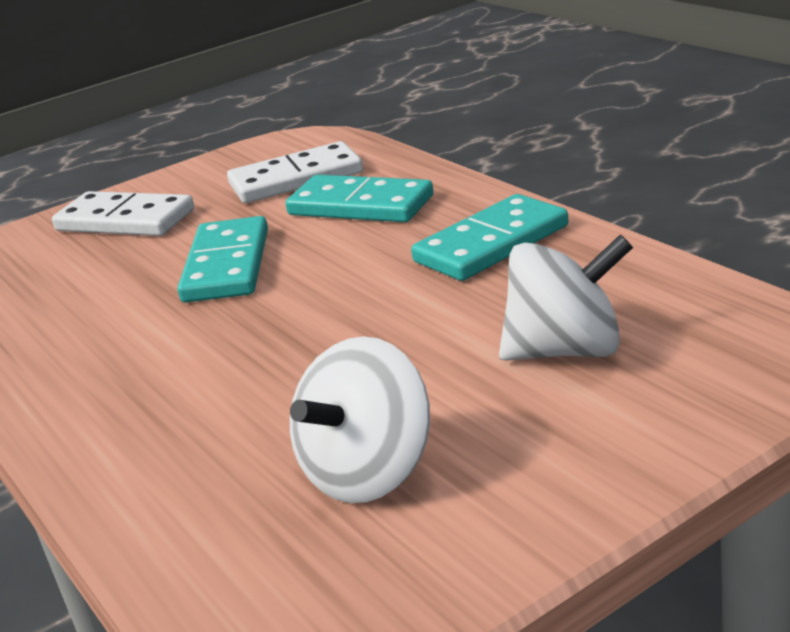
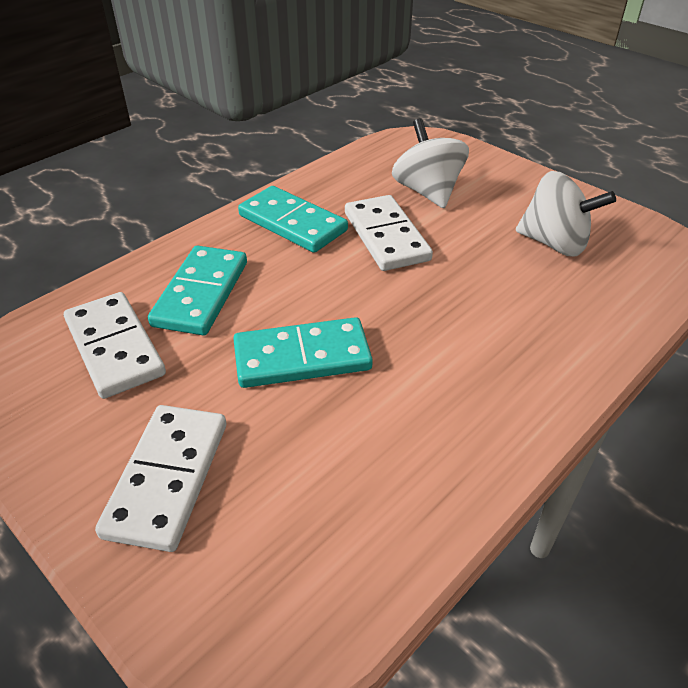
camera: 105 degrees left, 15 degrees up
(438, 312) = (386, 236): none -> white domino

